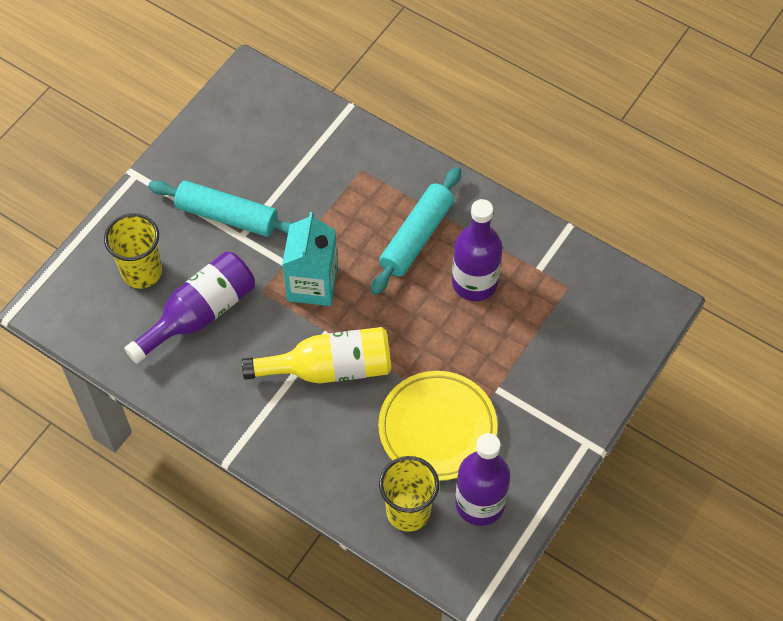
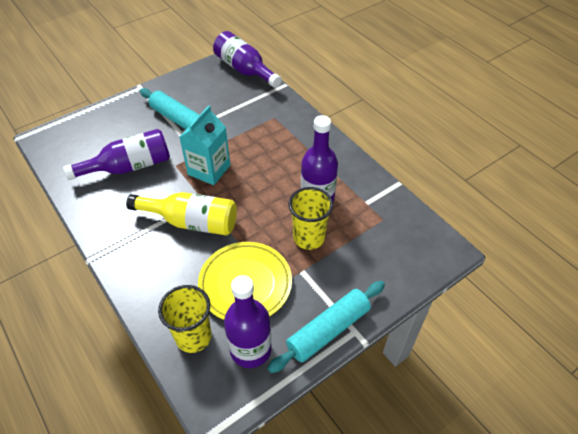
camera: 20 degrees right, 10 degrees down
(142, 272) = (110, 135): yellow cup -> yellow cup (309, 238)
(278, 95) = (245, 70): none -> purple bottle
(416, 237) = (291, 162): turquoise rolling pin -> turquoise rolling pin (328, 330)

